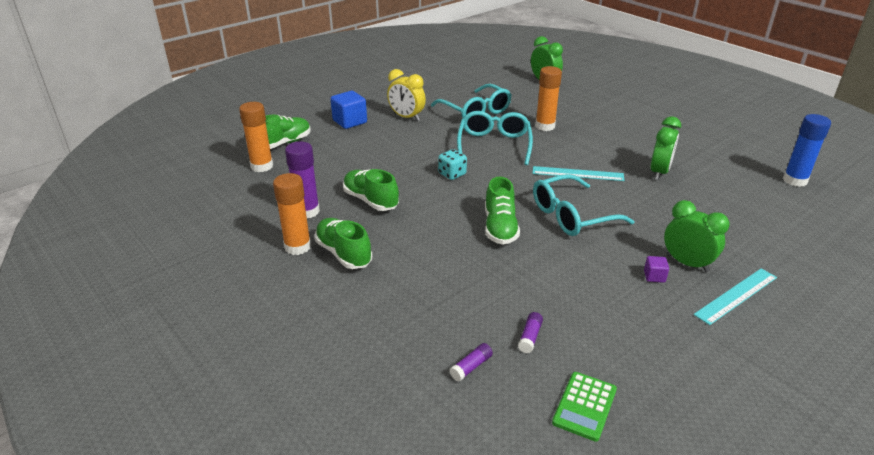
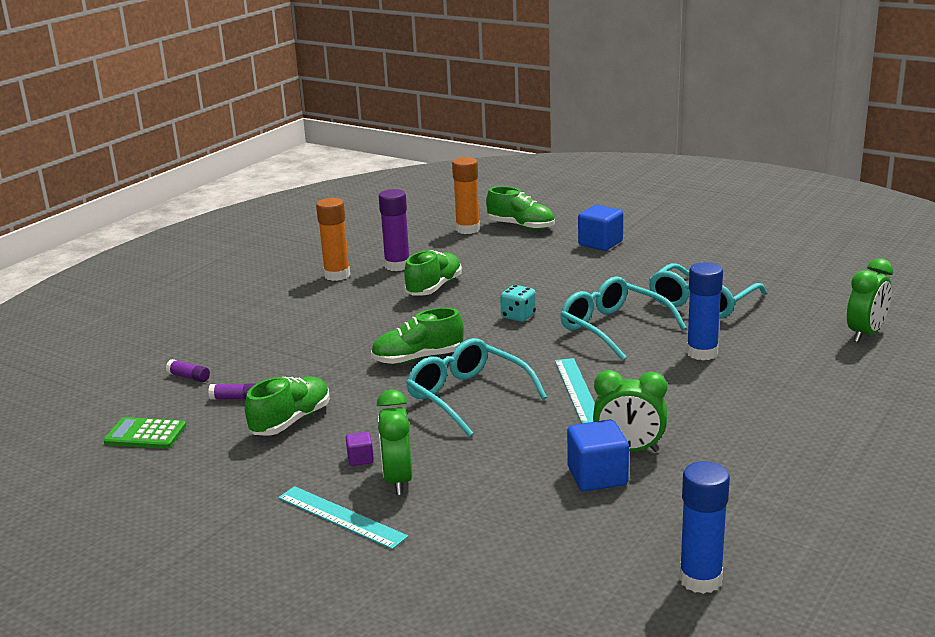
camera: 75 degrees right, 10 degrees down
(344, 253) = (334, 295): green shoe -> green shoe (291, 421)
(406, 117) = (641, 268): yellow clock -> none
(494, 145) = (613, 328): turquoise glasses -> turquoise glasses turned 120 degrees counterclockwise
(545, 126) = (702, 353): orange glue stick -> blue glue stick
(687, 263) = (398, 480): green clock -> green clock turned 150 degrees clockwise
(689, 188) = (597, 476): none -> blue cube

